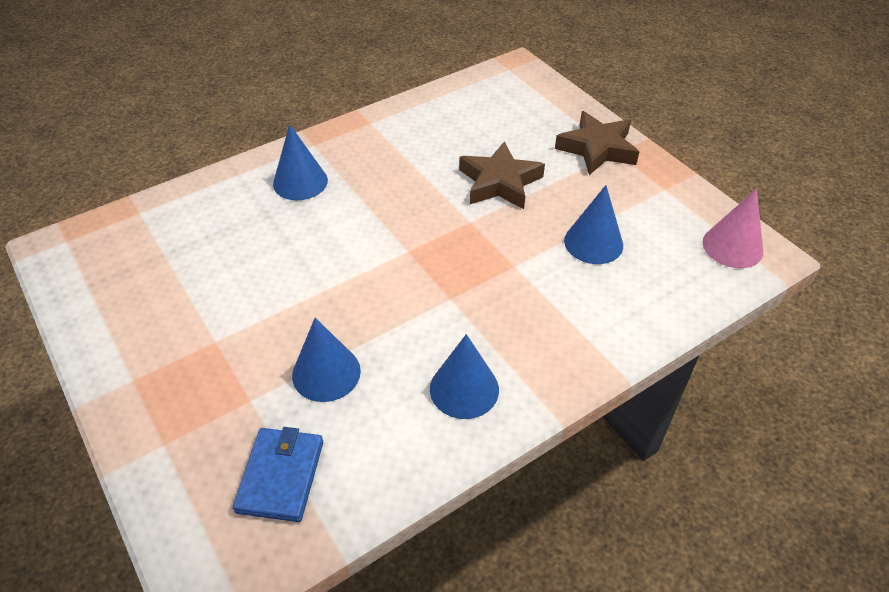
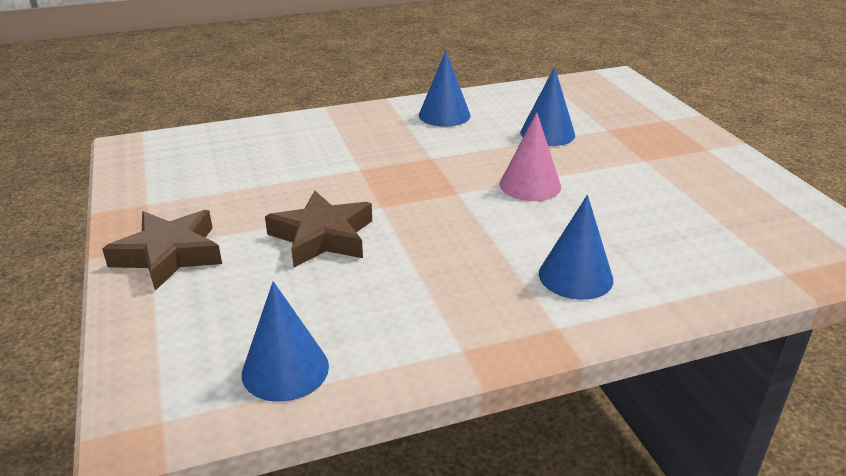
camera: 165 degrees left, 15 degrees down
(281, 476) = (579, 100): blue wallet -> none
(593, 242) = (271, 173): blue cone -> blue cone (285, 369)
(732, 246) = (150, 154): pink cone -> pink cone (530, 185)

